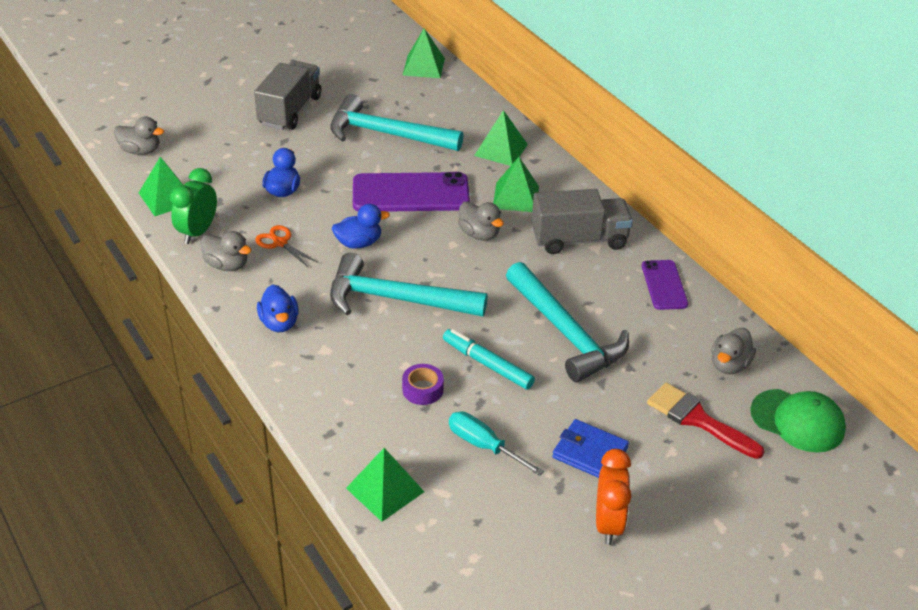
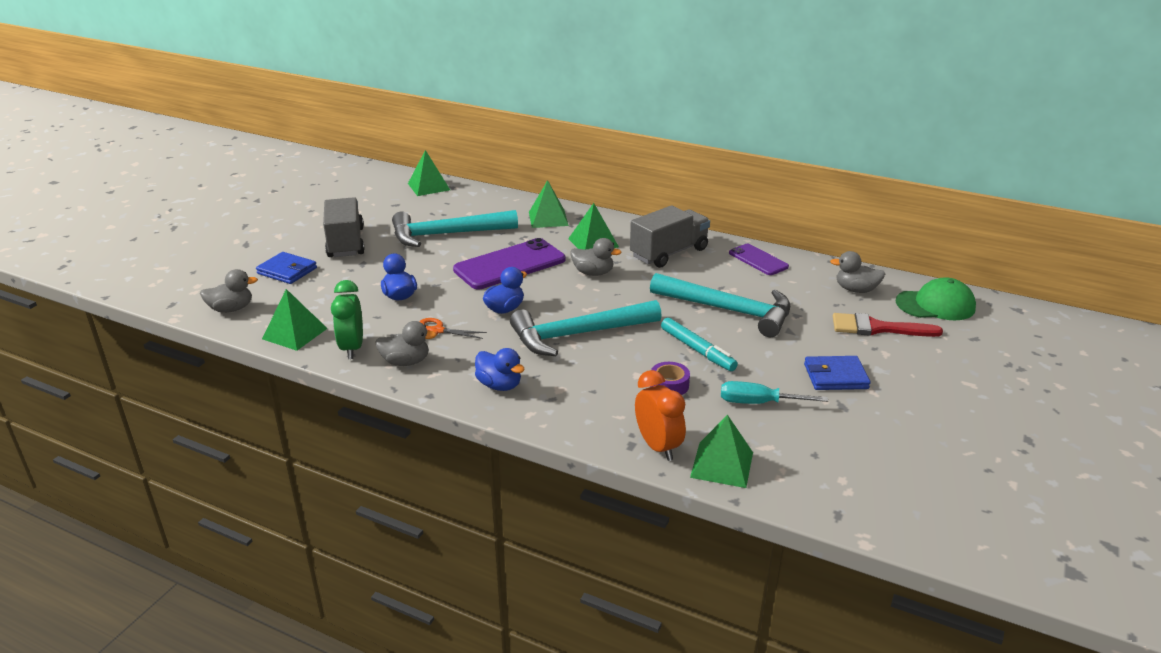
camera: 30 degrees left, 10 degrees down
(215, 125) = (287, 271): none -> blue wallet
(487, 364) = (697, 350): turquoise marker -> turquoise marker turned 135 degrees counterclockwise
(608, 523) = (902, 414): orange clock -> orange clock (658, 446)
(729, 365) = (856, 290): grey duck -> grey duck turned 105 degrees clockwise

